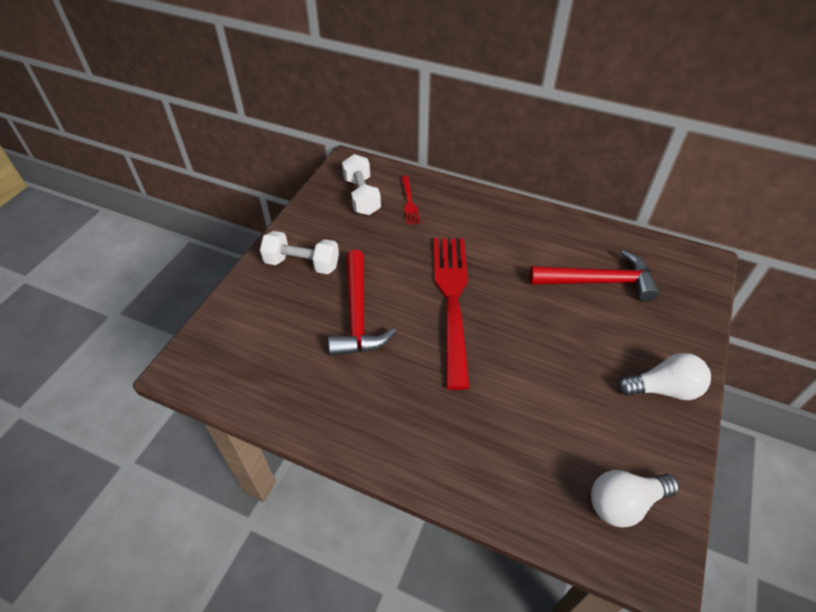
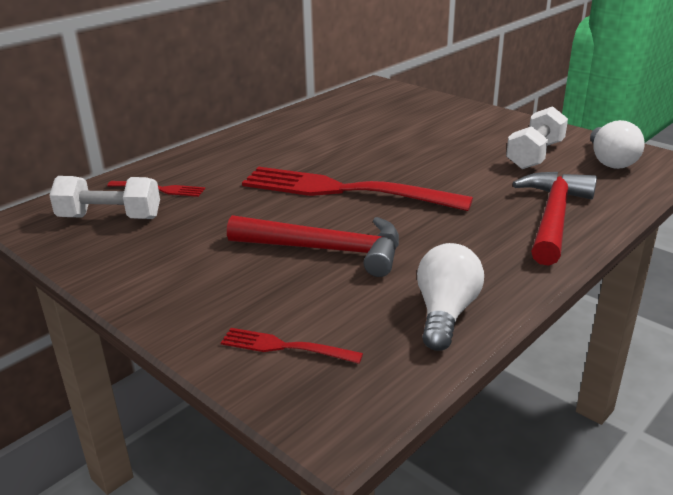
camera: 70 degrees left, 20 degrees down
(243, 326) = (285, 347): none -> red fork
(302, 264) = (198, 280): white dumbbell -> white dumbbell (535, 155)
(598, 281) = (369, 123): red hammer -> red hammer (553, 217)
(663, 389) = (502, 125): white light bulb -> white light bulb (445, 313)

